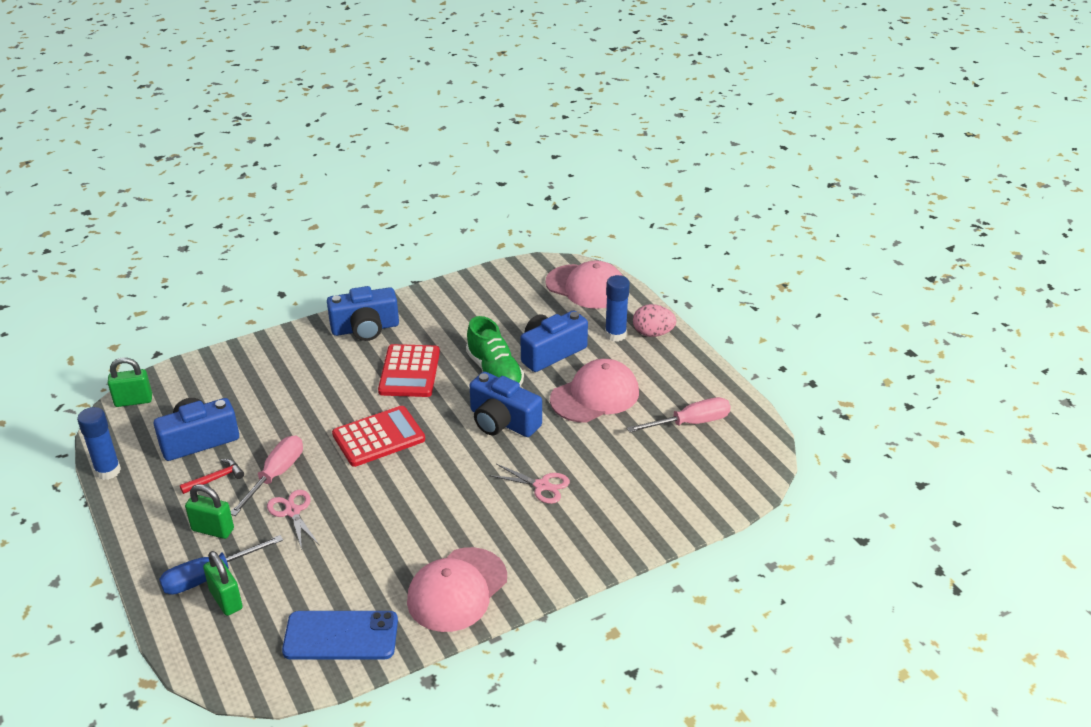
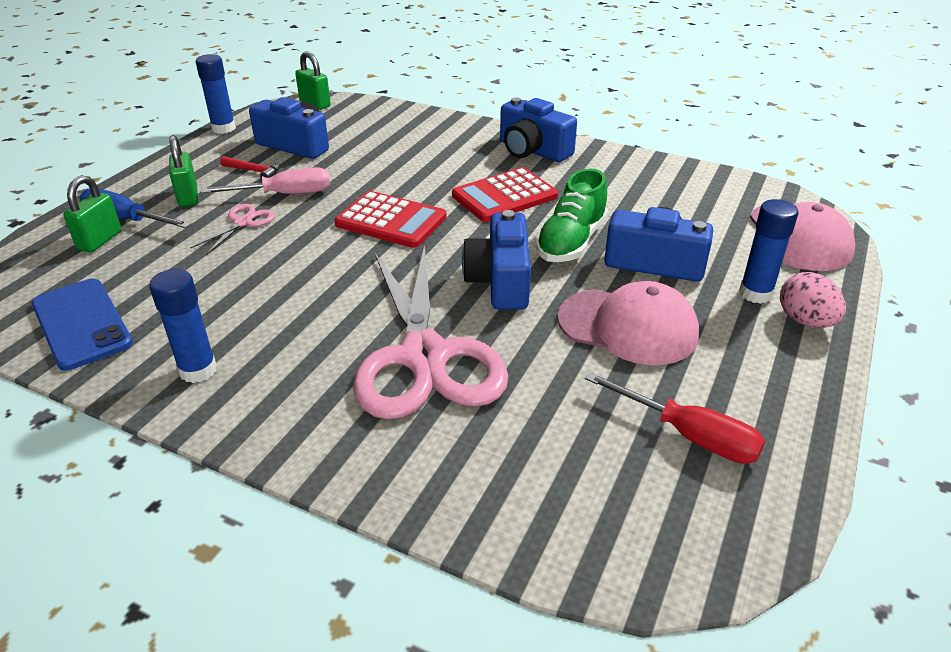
camera: 55 degrees right, 0 degrees up
(457, 590) = (198, 370): pink cap -> blue glue stick
(542, 486) = (425, 356): pink scissors -> pink scissors, size x2.40
(690, 423) = (688, 435): pink screwdriver -> red screwdriver

